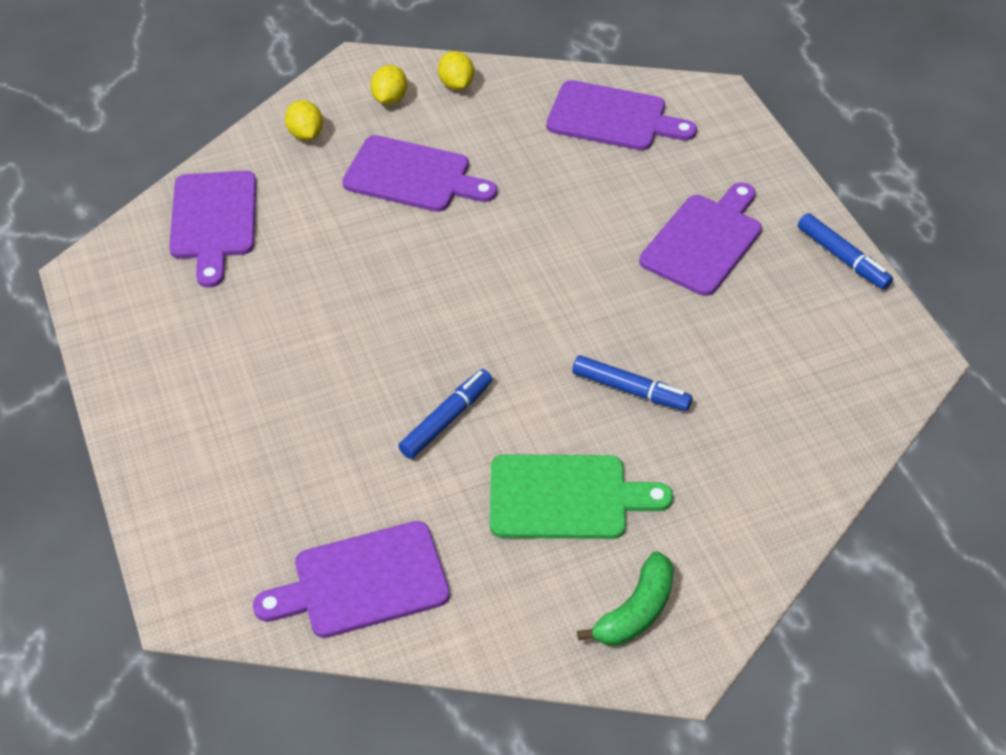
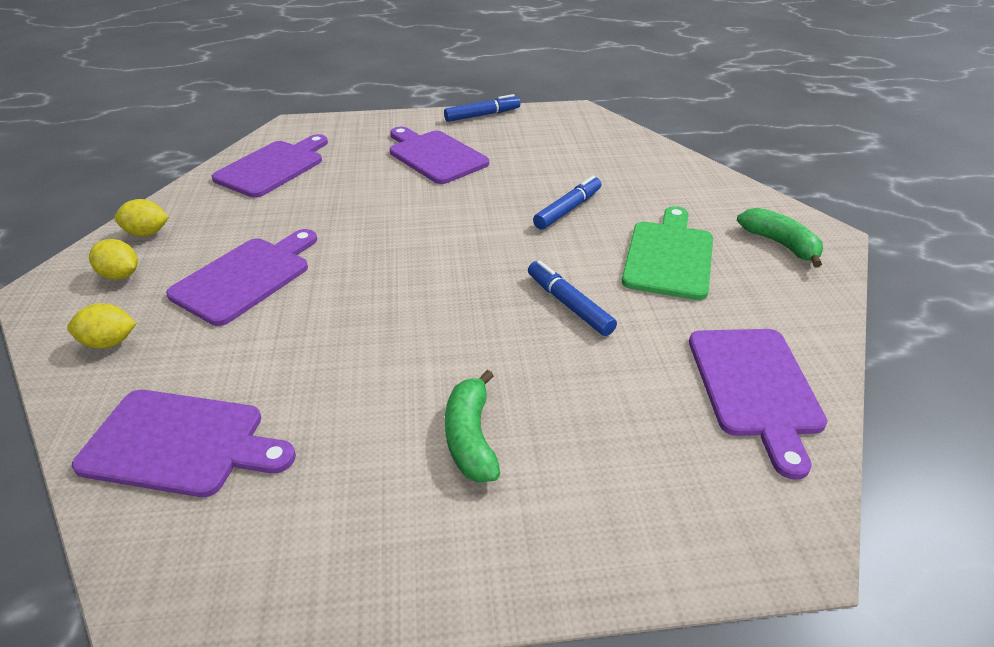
camera: 75 degrees left, 10 degrees down
(254, 383) = (471, 437): none -> green banana

